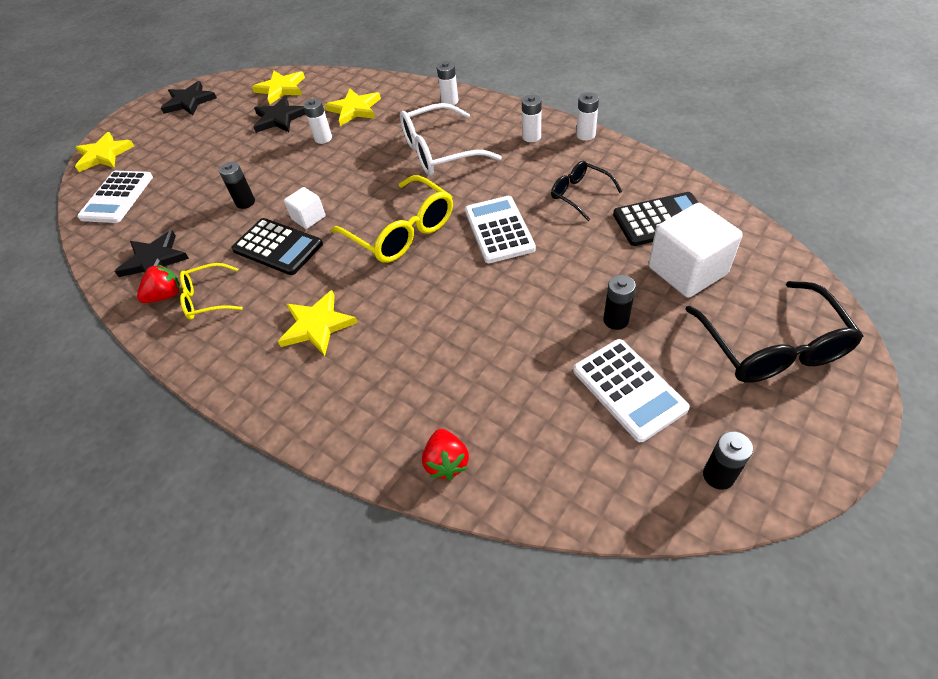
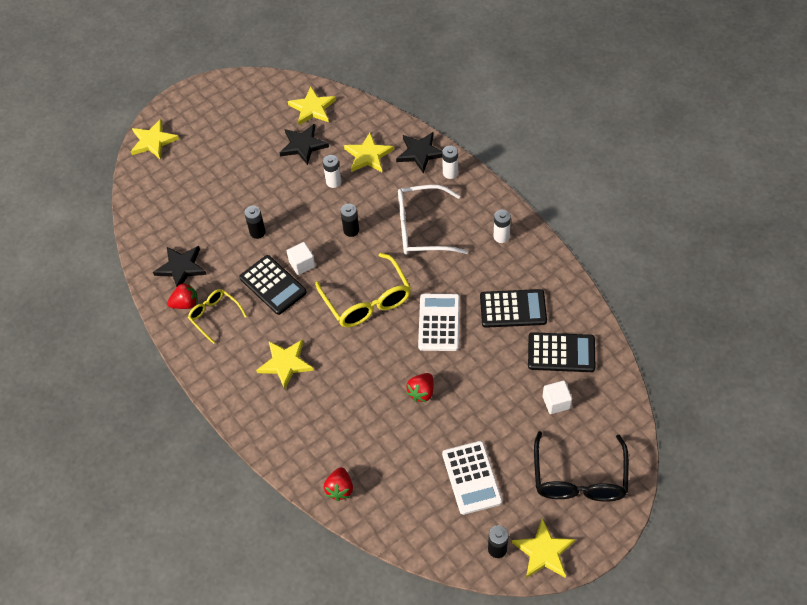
camera: 15 degrees right, 5 degrees up
(117, 197) = (159, 194): white calculator -> none
(189, 101) = (231, 98): black star -> black star (420, 153)
(208, 298) = (214, 316): yellow glasses -> yellow glasses turned 45 degrees clockwise
(511, 307) = (421, 392): none -> red strawberry
(580, 194) = (513, 309): black glasses -> black calculator
(585, 135) = (545, 249): white battery -> none
(616, 320) = (487, 425): black battery -> black battery (351, 230)
(687, 270) = (556, 402): white cube -> white cube, size x0.53
(786, 458) = (543, 552): none -> yellow star

